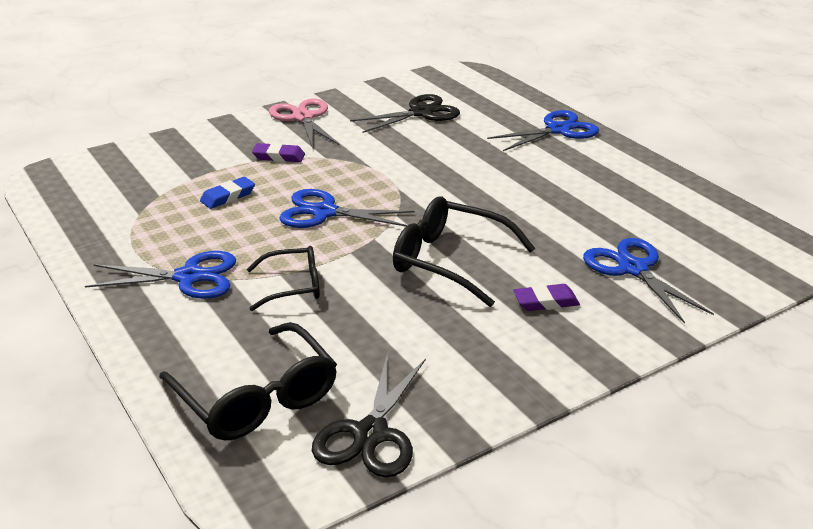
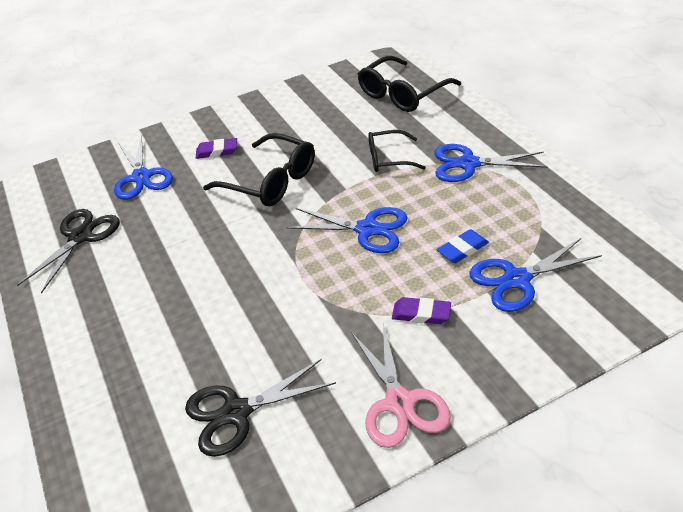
camera: 170 degrees left, 10 degrees up
(256, 397) = (402, 94): black glasses -> black glasses turned 105 degrees counterclockwise
(371, 434) = (341, 81): black scissors -> black scissors (80, 237)
(558, 130) = (83, 365): blue scissors -> blue scissors (517, 279)

